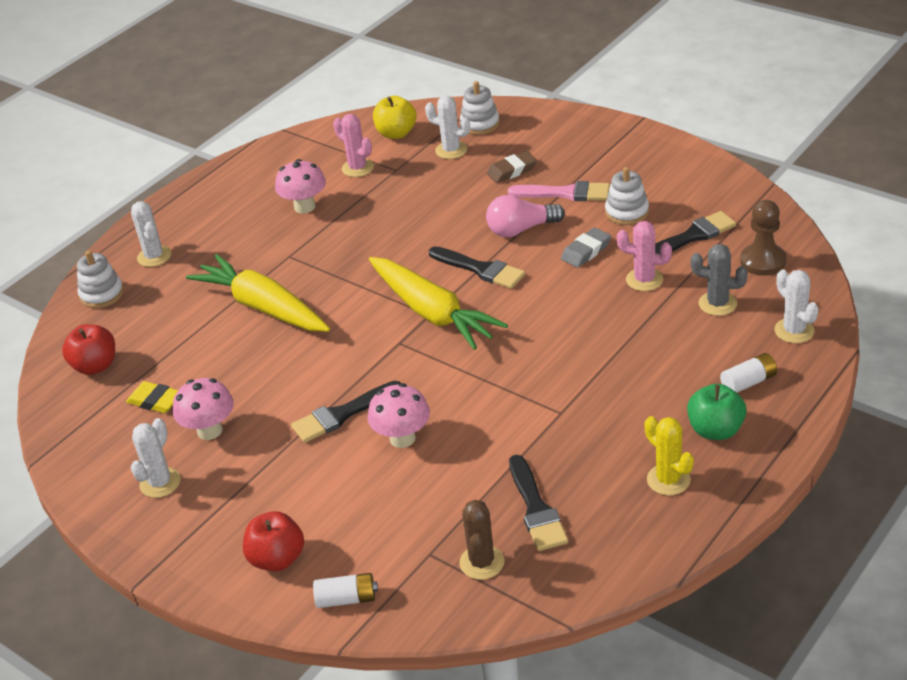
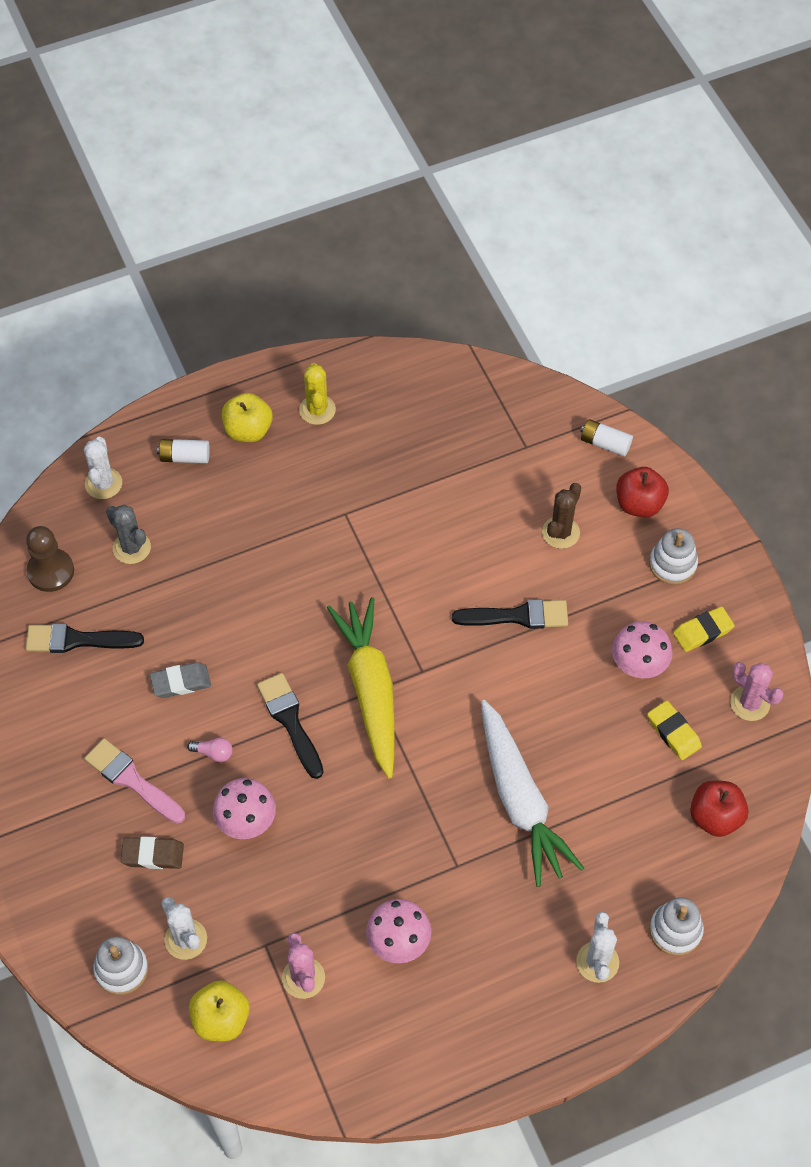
camera: 155 degrees left, 20 degrees up
(160, 483) = (703, 631): white cactus -> yellow eraser
(263, 307) = (520, 800): yellow carrot -> white carrot
(402, 438) = (483, 561): pink mushroom -> pink mushroom (246, 822)
(482, 562) = (494, 419): brown cactus -> brown cactus (560, 532)
(521, 229) = (213, 753): pink light bulb -> pink light bulb, size x0.51
(536, 509) = (427, 440): black brush -> none
(627, 212) = (101, 712): white stacking toy -> white stacking toy (672, 564)
(644, 280) = (163, 613): pink cactus -> pink cactus (750, 703)
(715, 430) = (248, 430): green apple -> yellow apple

